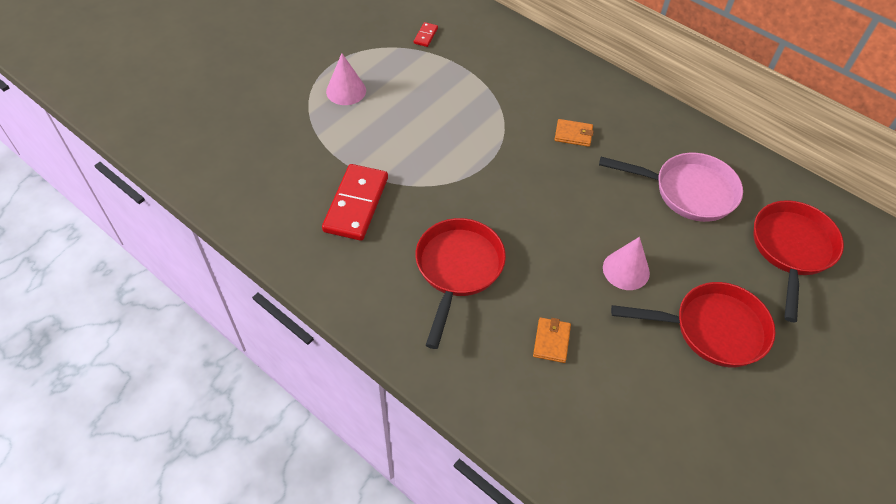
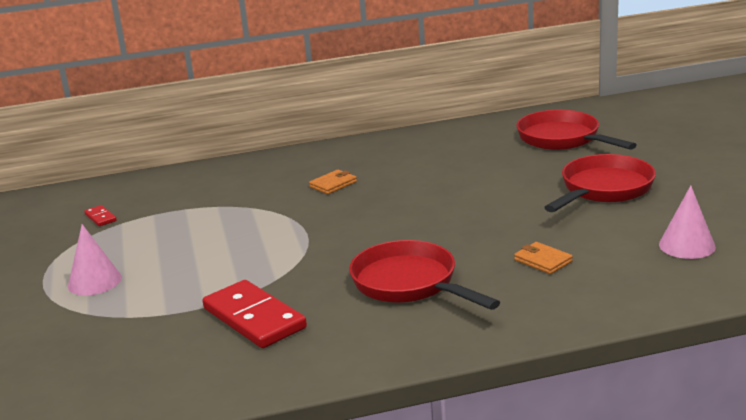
camera: 50 degrees left, 30 degrees down
(626, 270) = (506, 206): pink cone -> pink cone (687, 245)
(688, 191) = (459, 157): pink pan -> none

